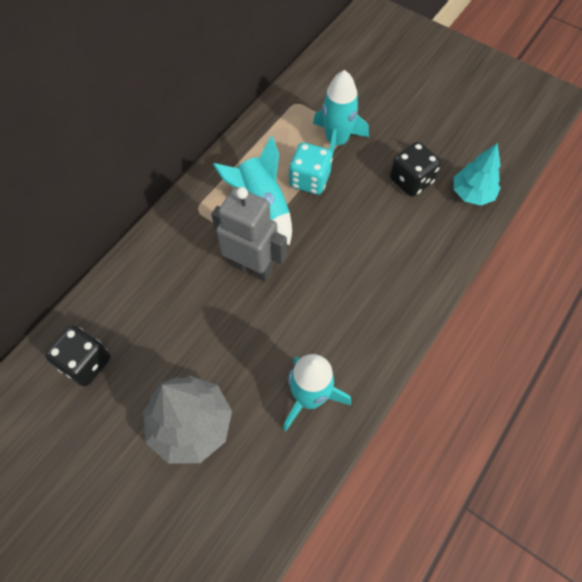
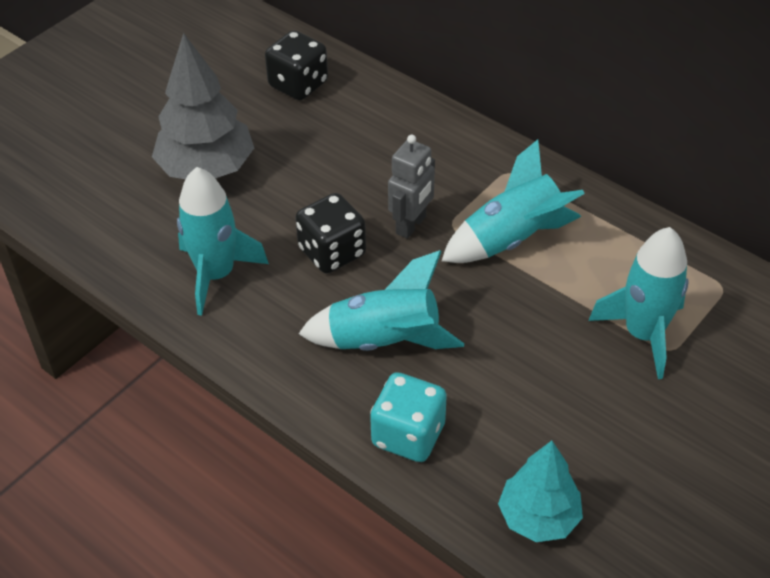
camera: 95 degrees right, 15 degrees down
(252, 267) = (411, 225): grey robot -> grey robot, size x0.65
(309, 180) = (562, 295): turquoise dice -> turquoise dice (408, 435)
(359, 278) = (383, 341): none -> turquoise rocket
(411, 180) = (565, 429): black dice -> black dice (332, 252)

